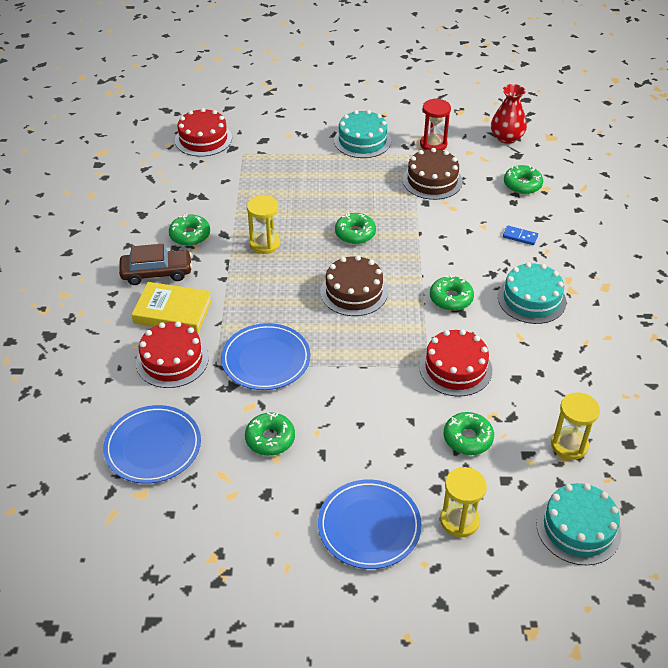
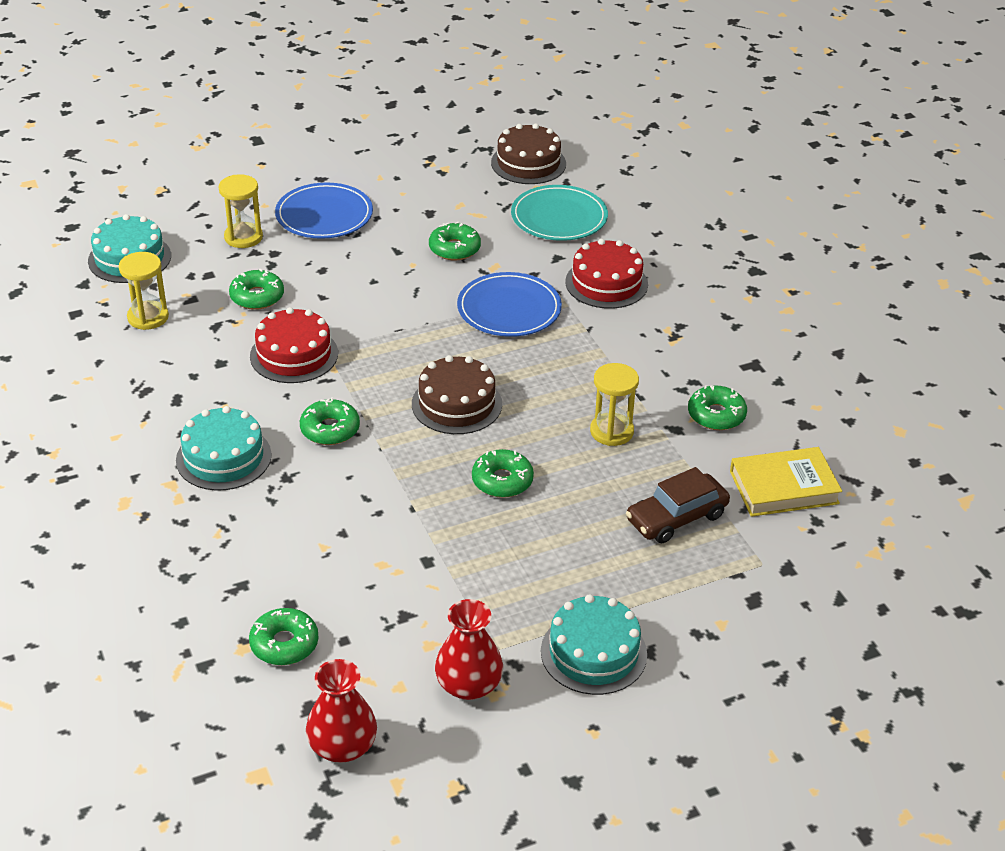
camera: 155 degrees right, 5 degrees down
(153, 447) = (559, 217): blue plate -> turquoise plate
(157, 273) = (710, 360): brown car -> brown car (676, 517)
(173, 312) = (650, 326): yellow book -> yellow book (784, 487)
(203, 139) = (847, 571): red cake -> none
(432, 180) = (435, 606): brown cake -> brown cake (528, 163)
(433, 144) = (468, 685): red hourglass -> red vase
(520, 237) = (263, 545): blue domino -> none

